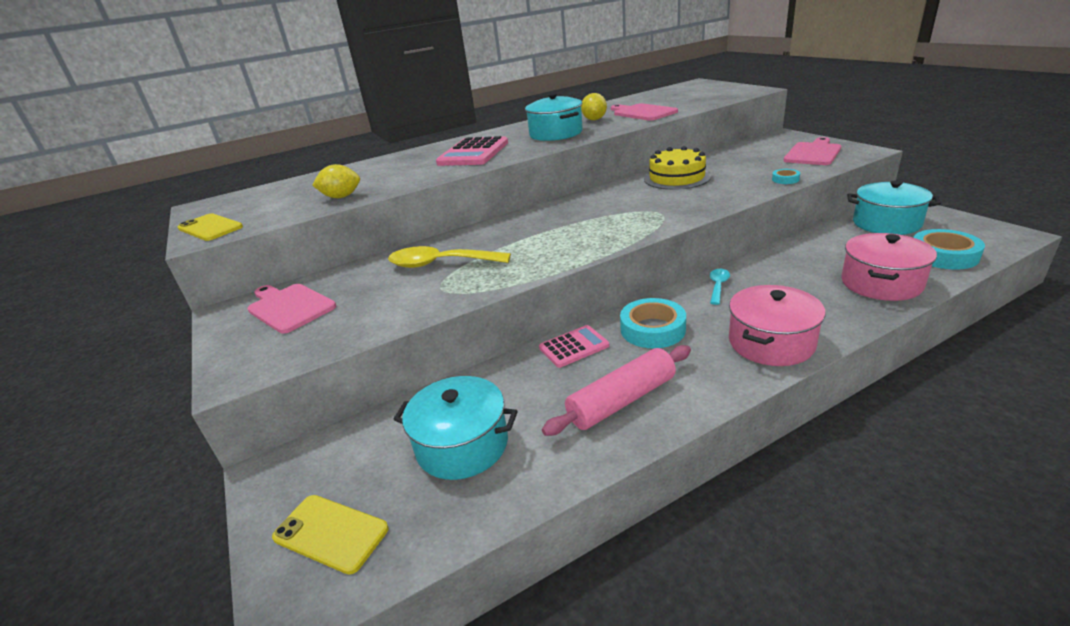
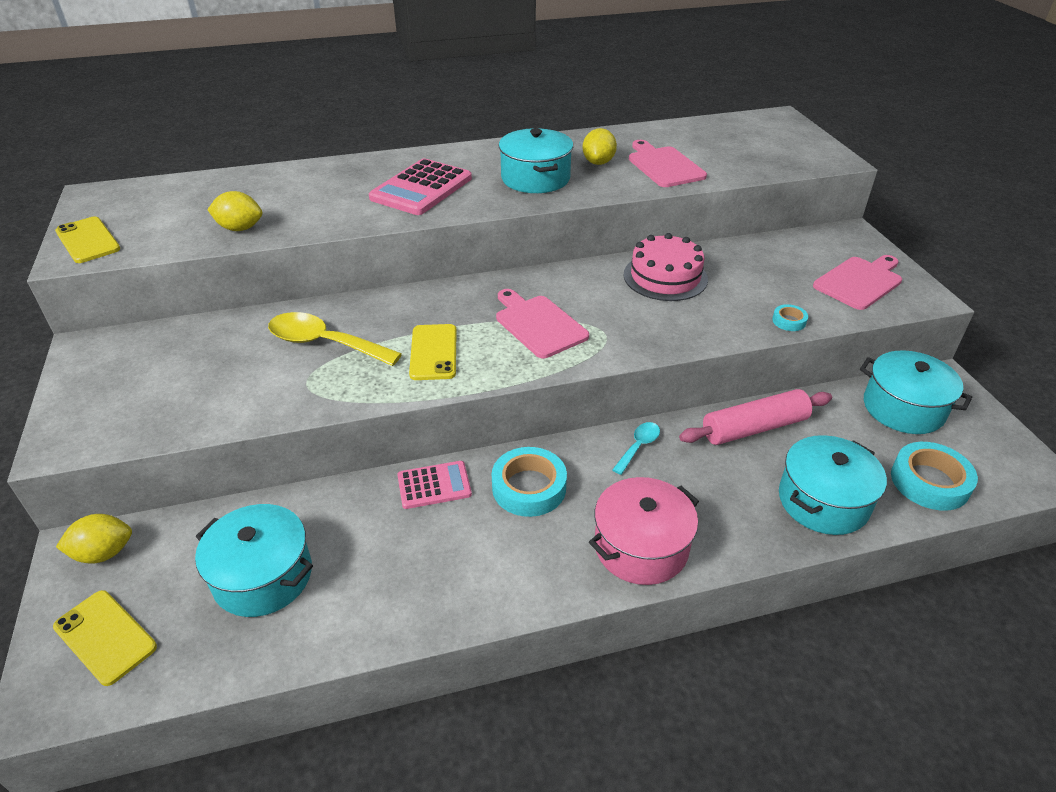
camera: 10 degrees right, 10 degrees up
(289, 307) = (147, 361): pink cutting board -> pink cutting board (538, 324)
(297, 468) = (104, 553): none -> yellow lemon
(534, 249) = (433, 352): none -> yellow phone
(622, 400) = (442, 573): pink rolling pin -> pink rolling pin (754, 428)
(677, 178) = (665, 277): yellow cake -> pink cake
(881, 283) = (823, 501): pink pot -> turquoise pot

